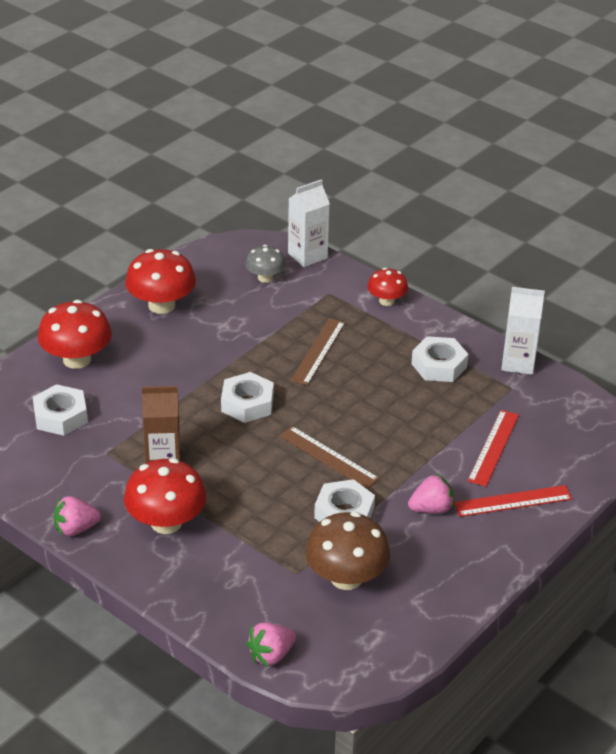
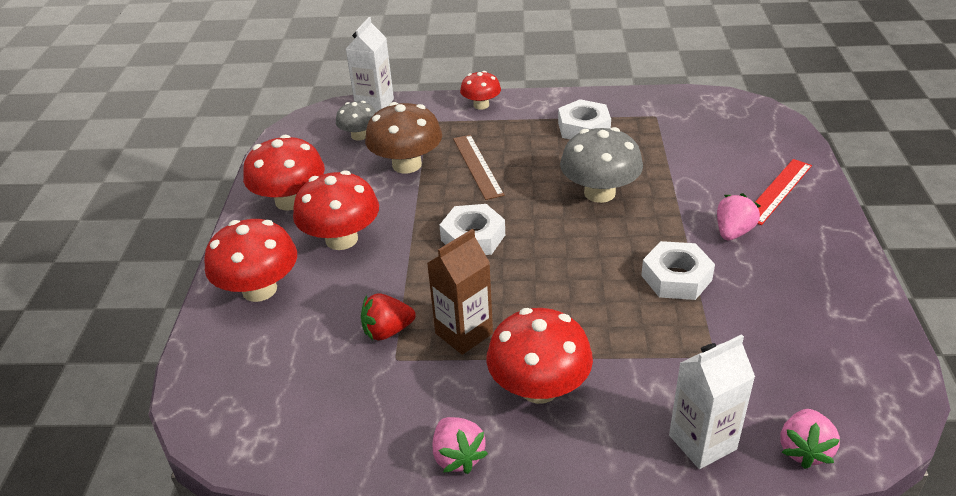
camera: 35 degrees left, 0 degrees up
(60, 416) = (305, 352): white nut -> none
(76, 529) = (458, 456): pink strawberry -> pink strawberry turned 60 degrees counterclockwise
(121, 433) = (387, 331): none -> red strawberry
(162, 354) = (341, 239): none -> red mushroom
(328, 457) = (599, 241): brown ruler -> none
(346, 577) = (757, 331): brown mushroom -> brown mushroom (407, 165)
(377, 423) = (599, 193): none -> grey mushroom
(493, 447) = (707, 162): red ruler -> none
(518, 363) = (635, 98): white carton -> white carton (702, 442)

